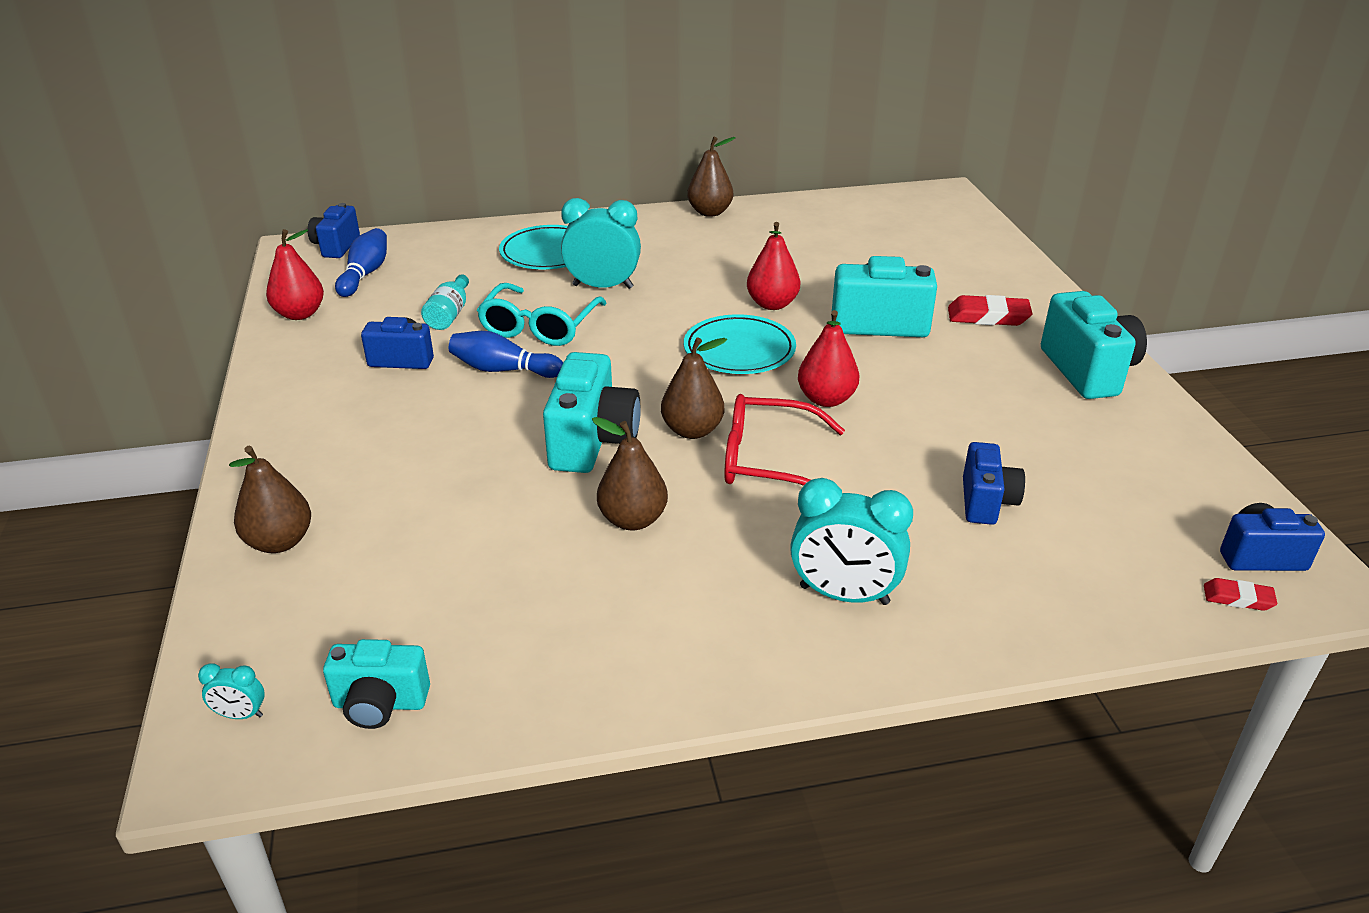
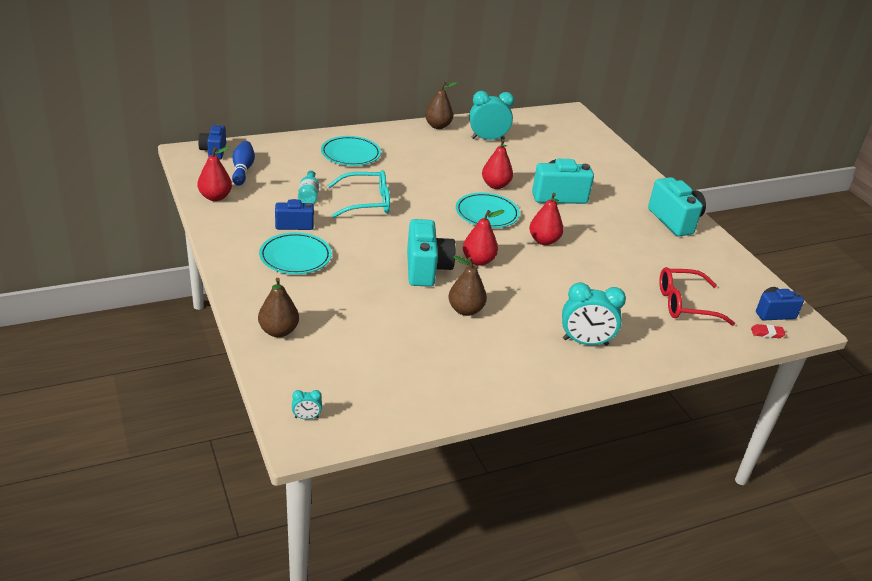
camera: 15 degrees left, 0 degrees up
(376, 413) = (295, 257): none -> turquoise plate
(380, 704) = (376, 407): turquoise camera -> none
(503, 370) = (357, 229): blue bowling pin -> none
(539, 327) = (366, 202): turquoise glasses -> turquoise glasses turned 105 degrees counterclockwise
(603, 286) = (393, 176): turquoise clock -> turquoise clock (487, 139)
(692, 430) = (478, 261): brown pear -> red pear
(768, 461) = (524, 276): red glasses -> red glasses (685, 304)
(986, 502) = (641, 293): blue camera -> none
(988, 316) = (615, 190): red eraser -> none

